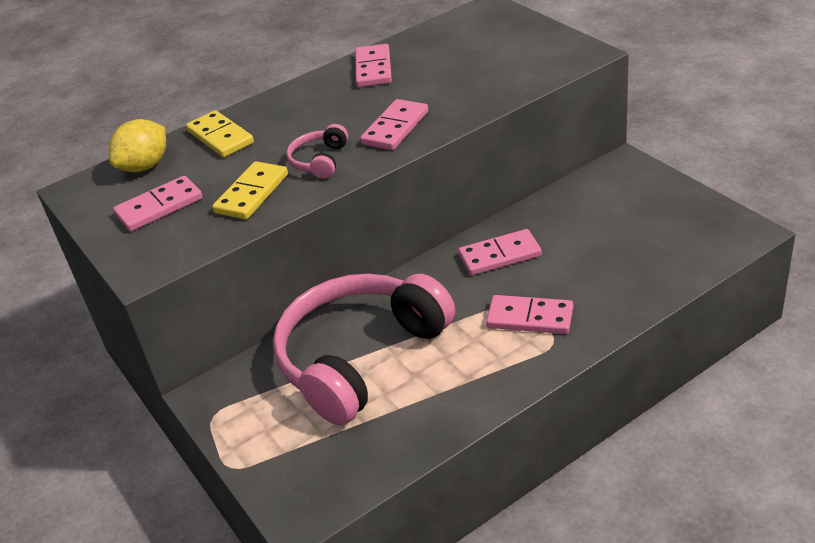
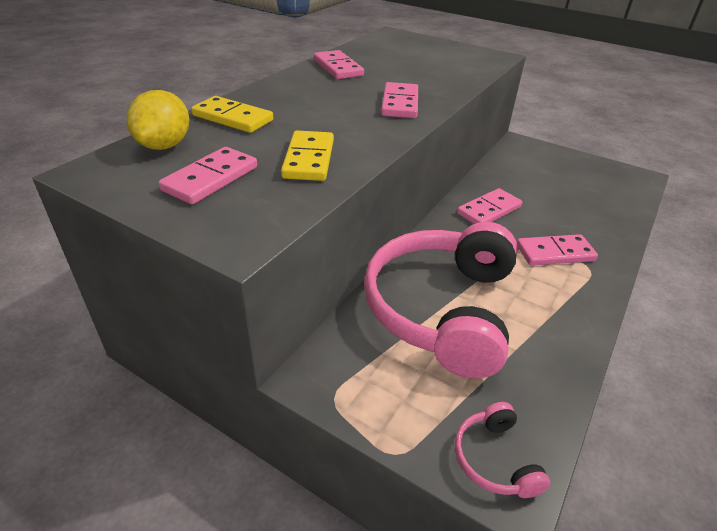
camera: 30 degrees left, 0 degrees up
(319, 161) = (353, 129): pink headphones -> pink headphones (494, 459)

